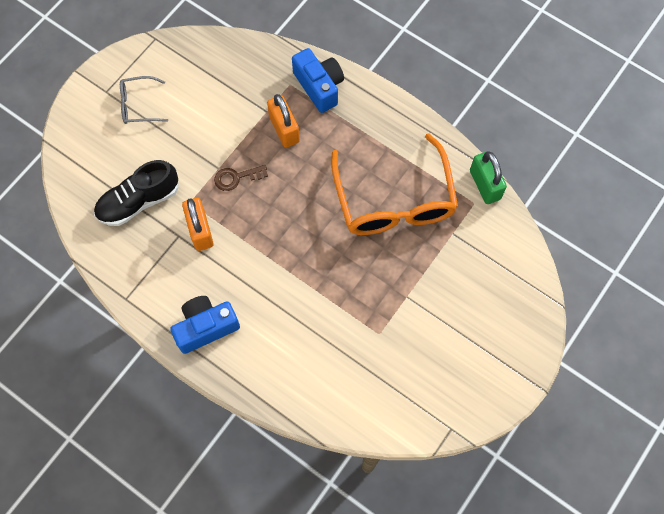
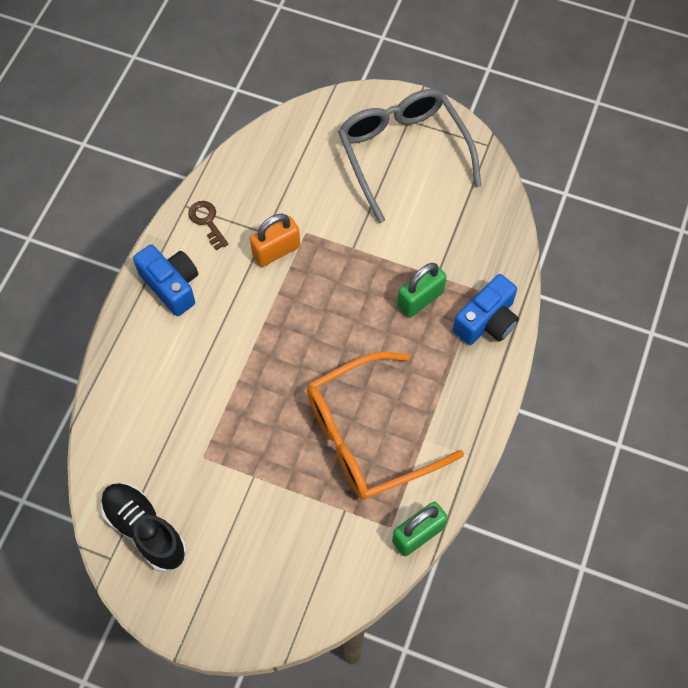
camera: 75 degrees right, 5 degrees down
(138, 105) = (403, 153): grey glasses -> grey glasses, size x2.16
(139, 201) = (293, 186): black shoe -> black shoe (145, 530)
(236, 178) = (347, 268): brown key -> brown key (207, 222)
(284, 129) = (420, 299): orange padlock -> green padlock

